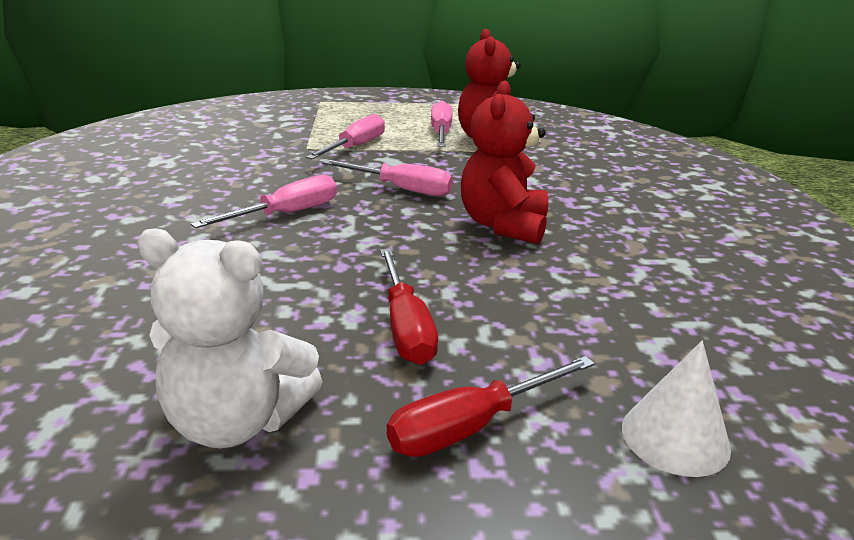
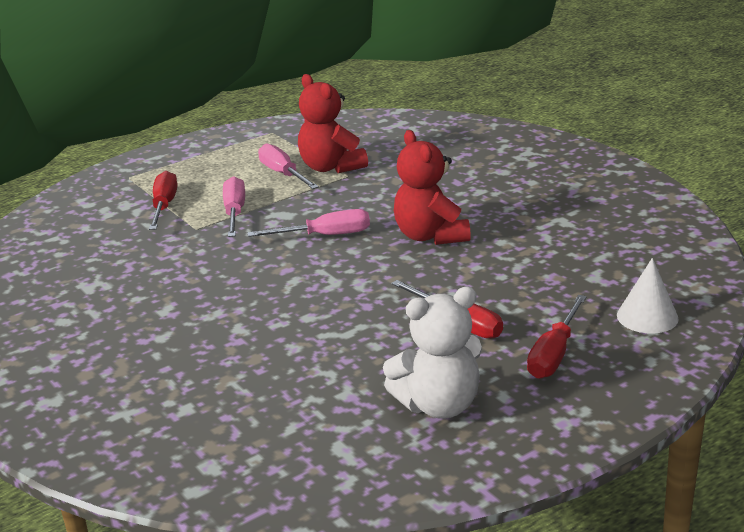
camera: 30 degrees left, 0 degrees up
(286, 214) = (272, 287): pink screwdriver -> none
(311, 126) = (164, 206): none -> red screwdriver

